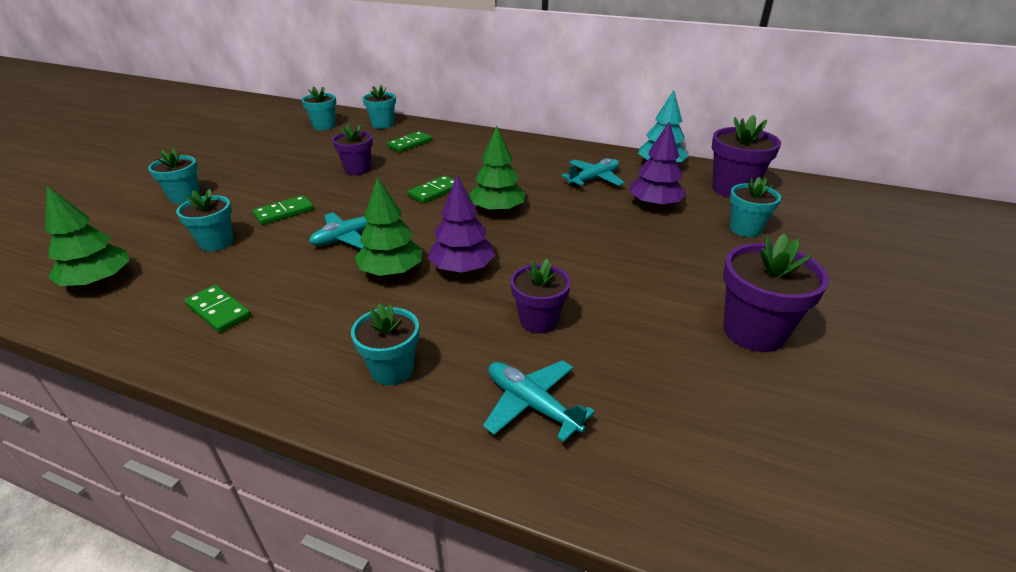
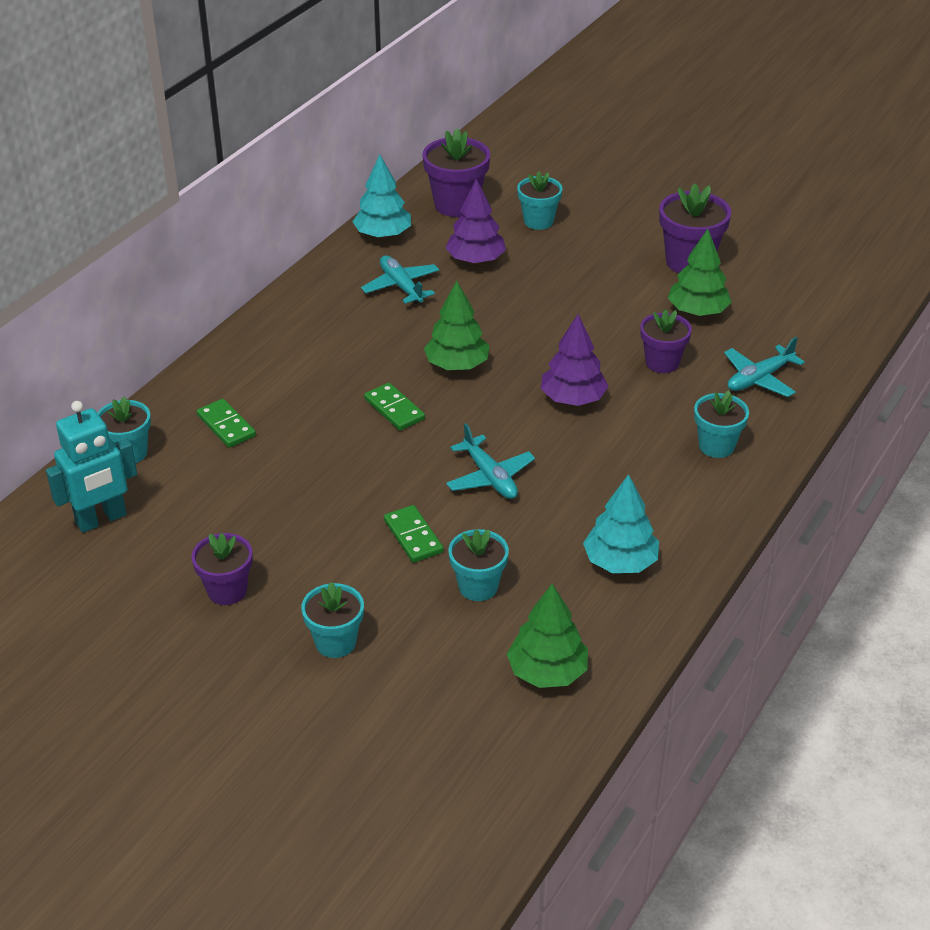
camera: 80 degrees left, 5 degrees up
(218, 311) = (620, 562): green domino -> turquoise tree
(324, 126) = (101, 519): turquoise flower pot -> turquoise robot
(357, 169) = (300, 476): purple flower pot -> purple flower pot (227, 590)
(391, 272) = (569, 446): green tree -> green tree (697, 311)

